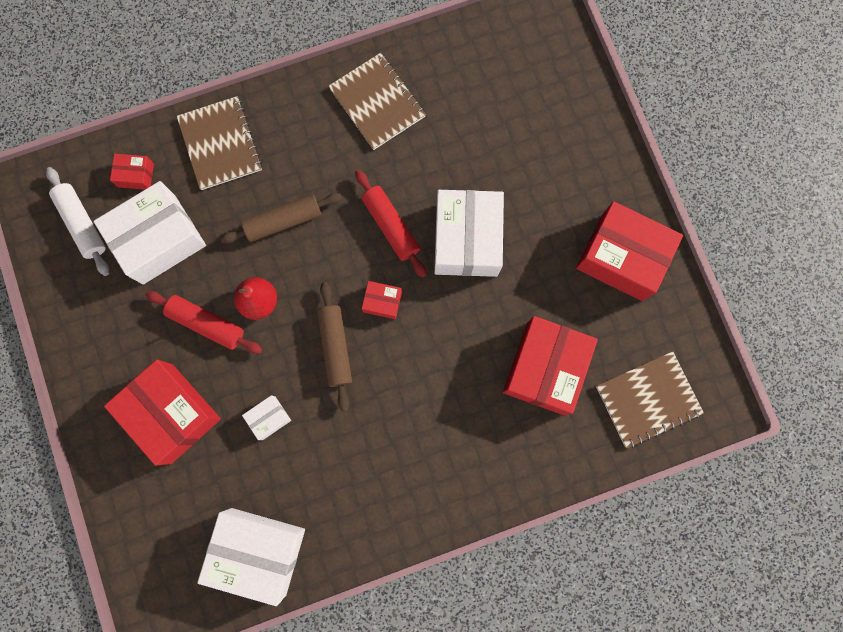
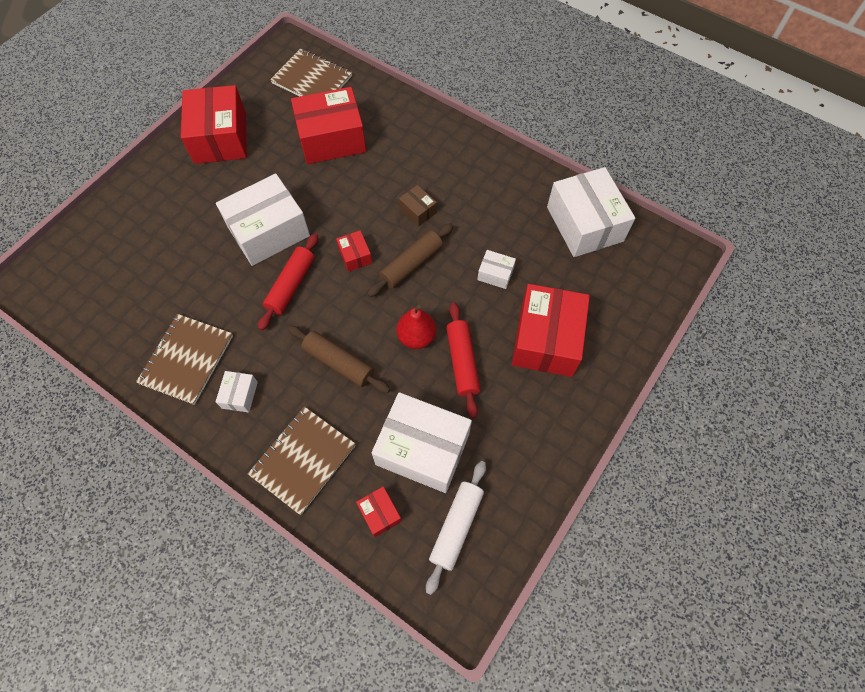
camera: 125 degrees left, 15 degrees down
(313, 127) = (239, 395): none -> white box
(392, 395) = (418, 211): none -> brown box

